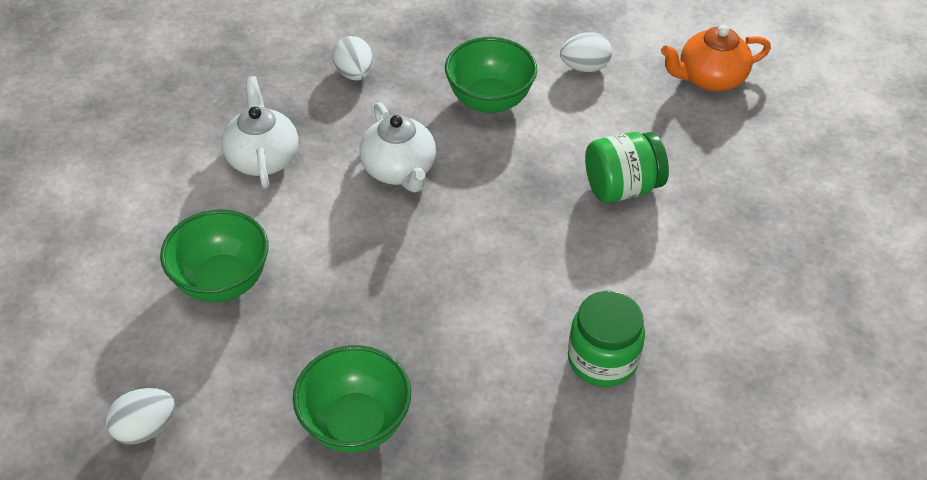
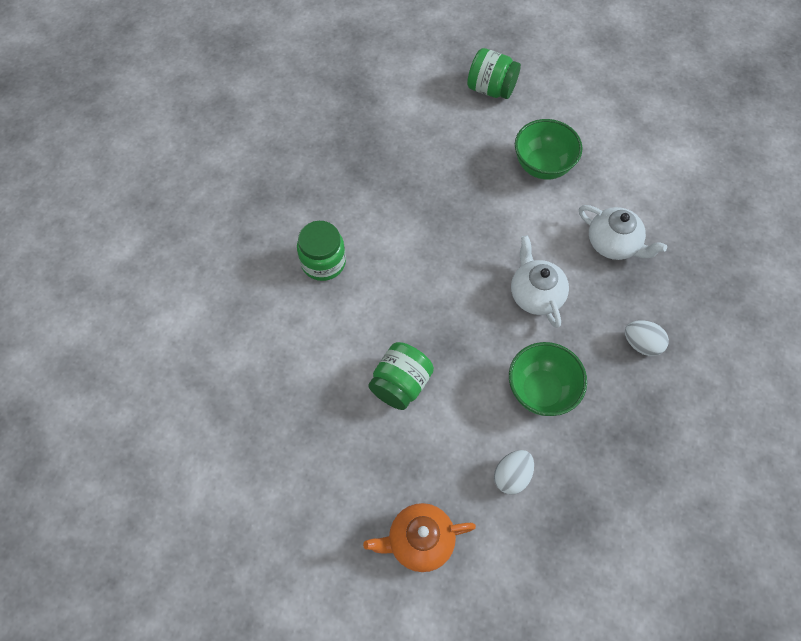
camera: 140 degrees right, 15 degrees up
(145, 428) = (491, 88): white egg -> green jar
(355, 424) = (408, 151): green bowl -> none
(399, 170) = (535, 294): white teapot -> white teapot turned 45 degrees clockwise
(710, 78) = (419, 541): orange teapot -> orange teapot turned 135 degrees counterclockwise

